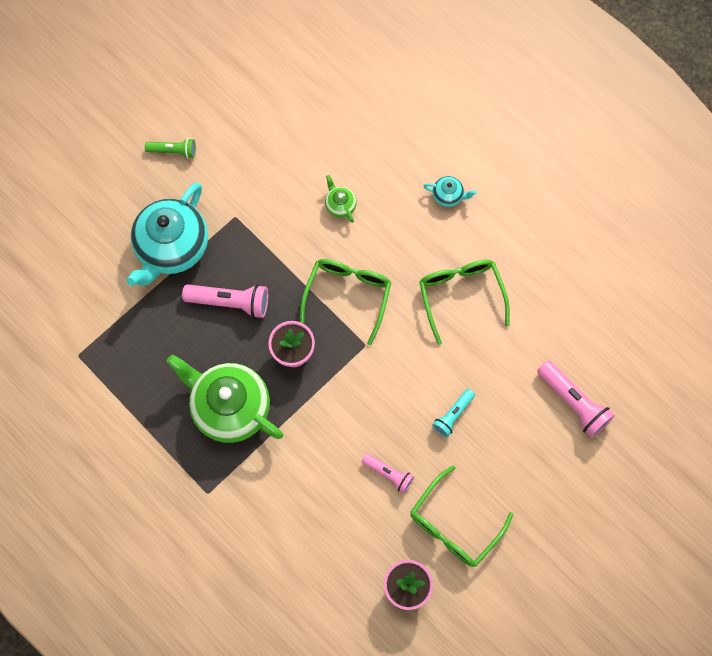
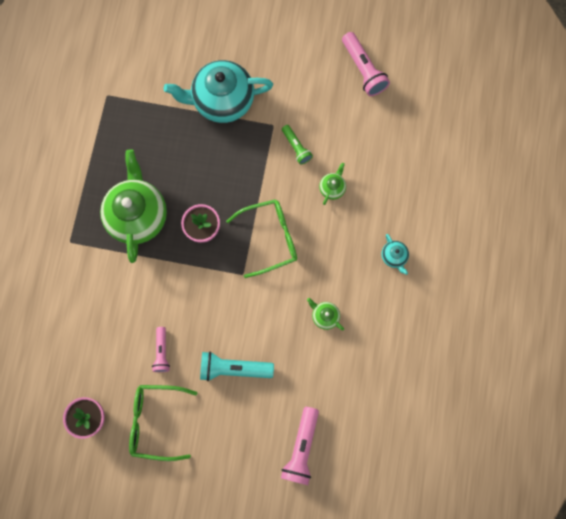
camera: 55 degrees right, 5 degrees up
(173, 151) = (290, 53): green flashlight -> green flashlight (296, 147)
(230, 302) = (210, 164): pink flashlight -> pink flashlight (363, 70)
(453, 415) = (233, 368): turquoise flashlight -> turquoise flashlight, size x1.63
(461, 296) = (324, 316): green glasses -> green teapot

